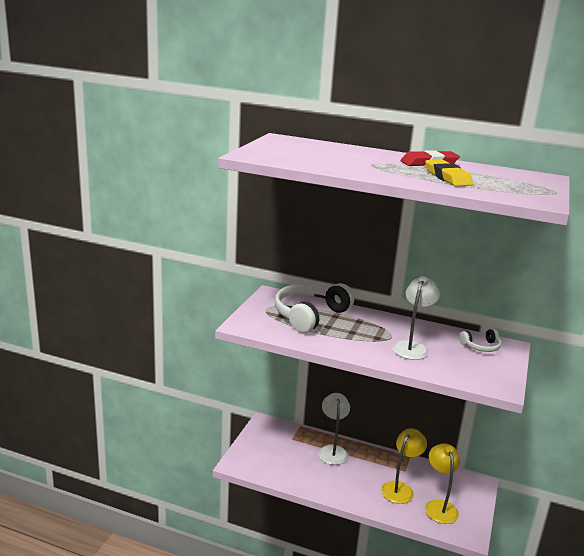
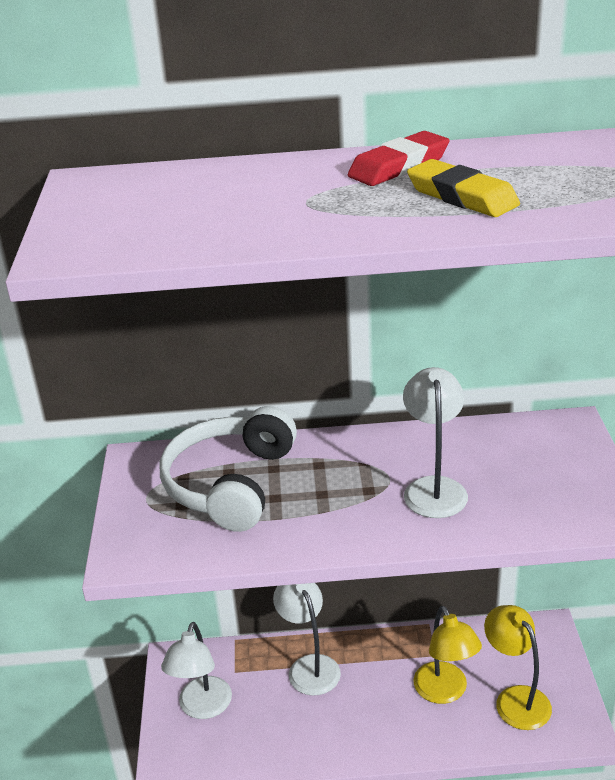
camera: 20 degrees left, 10 degrees up
(266, 447) = (202, 708): none -> white lamp
(400, 488) = (445, 692): yellow lamp -> yellow lamp turned 150 degrees clockwise
(481, 346) = (533, 443): white headphones -> none

